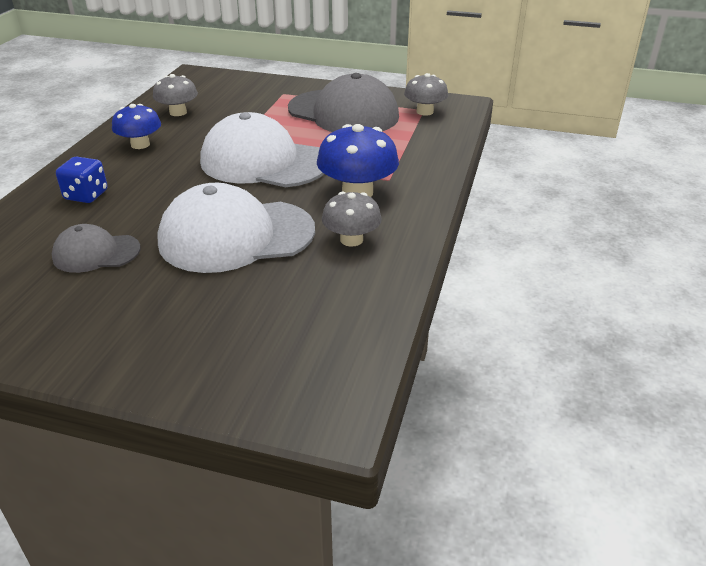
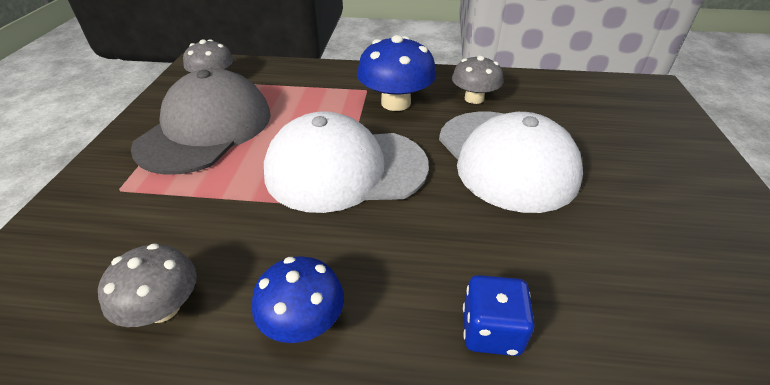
camera: 100 degrees left, 5 degrees up
(96, 253) = (606, 258): grey cap -> none
(263, 162) = (345, 169): white cap -> white cap turned 75 degrees clockwise

